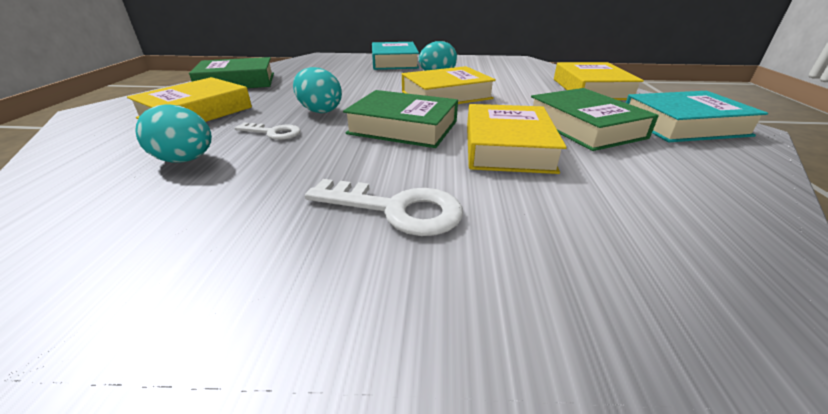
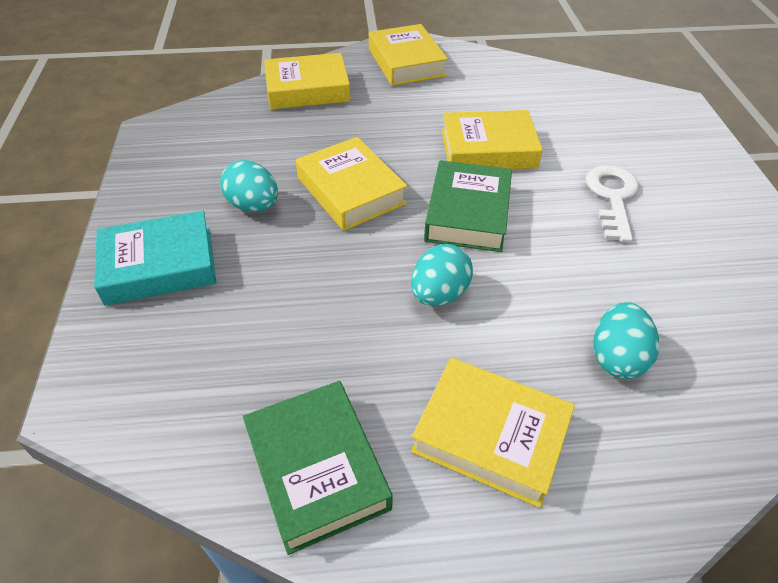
camera: 100 degrees left, 15 degrees up
(273, 133) = (522, 313): white key -> none
(584, 127) = (427, 107): green book -> none
(683, 125) = (406, 62): turquoise book -> yellow book

